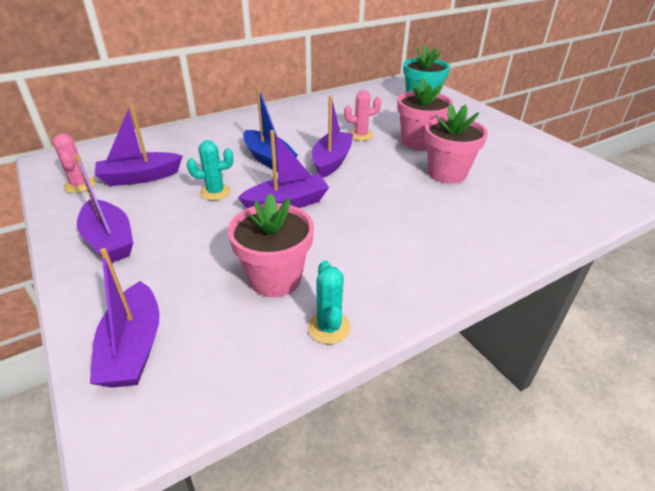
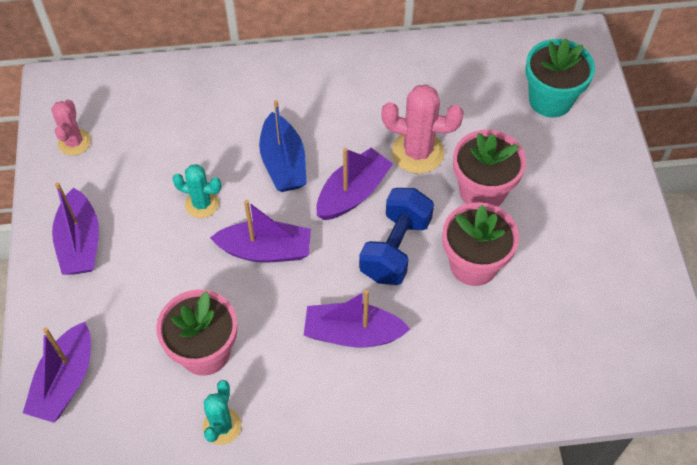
camera: 25 degrees right, 20 degrees up
(140, 177) = (136, 149): purple boat -> purple boat (352, 333)
(360, 135) = (417, 152): pink cactus -> pink cactus, size x1.60
(386, 179) = (395, 248): none -> blue dumbbell

